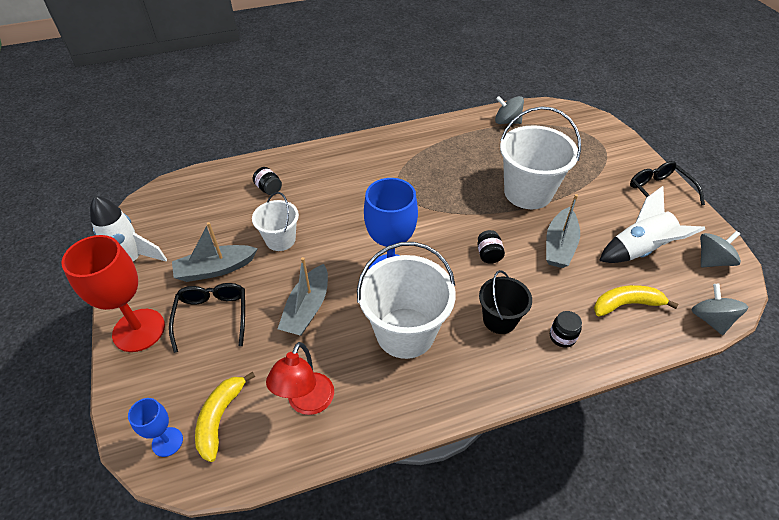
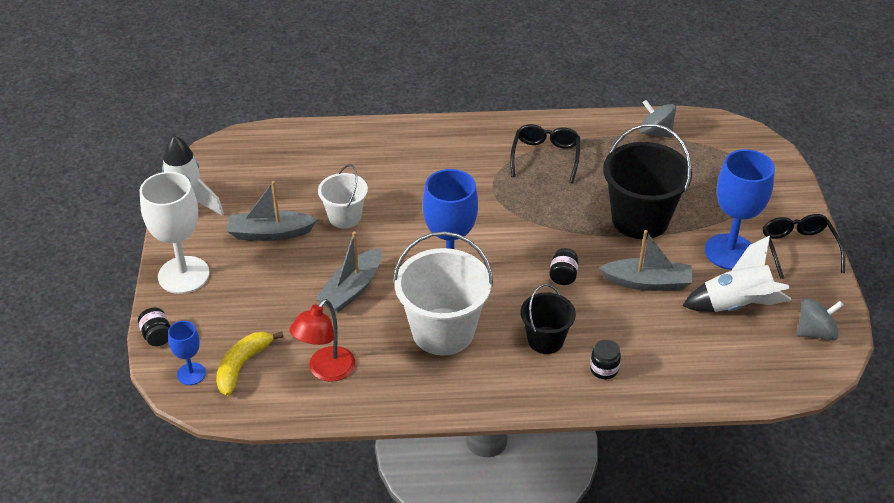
camera: 15 degrees right, 5 degrees down
(139, 330) = (183, 275): red goblet -> white goblet
(212, 316) = (256, 277): black glasses -> black glasses (545, 157)
(269, 189) = (348, 161): black jar -> black jar (157, 336)
(528, 192) = (640, 219): white bucket -> black bucket
(559, 245) = (647, 282): grey boat -> grey boat turned 120 degrees counterclockwise
(610, 205) = (729, 252): none -> blue goblet
(626, 304) = (690, 354): yellow banana -> none
(710, 319) = (775, 387): grey spinning top -> none

